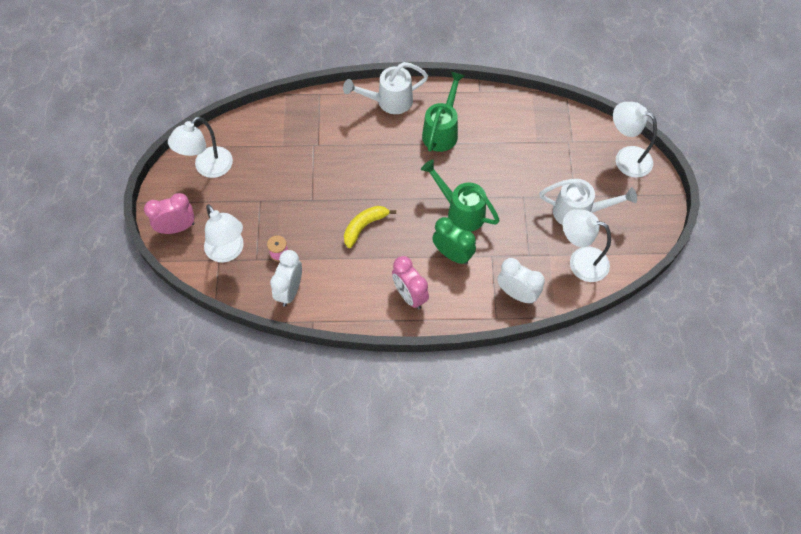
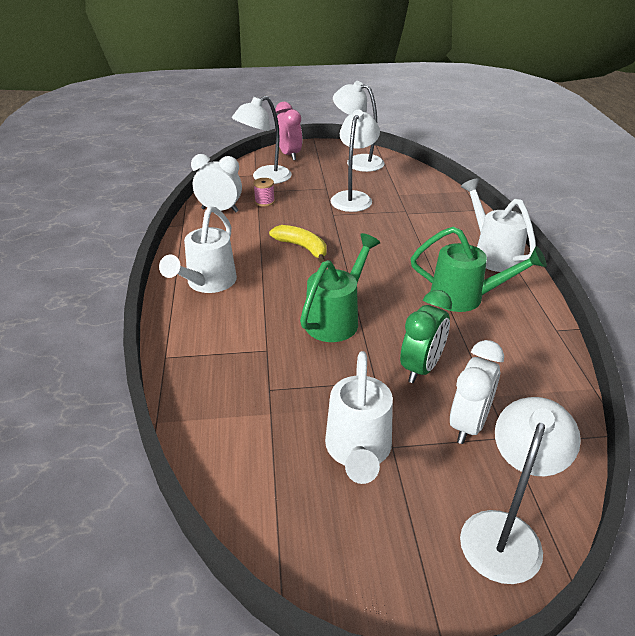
camera: 85 degrees right, 25 degrees down
(409, 295) = (207, 283): pink clock -> white watering can
(452, 254) = (267, 314): green clock -> green clock (421, 368)
(517, 294) = (202, 377): white clock -> white clock (468, 424)
(580, 261) = (259, 454): white lamp -> white lamp (353, 197)

